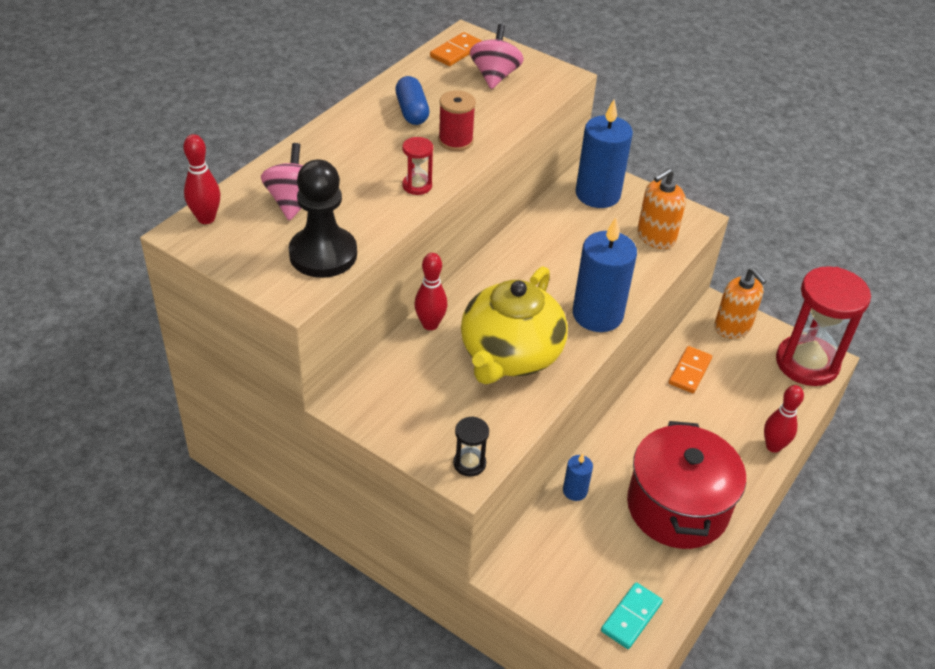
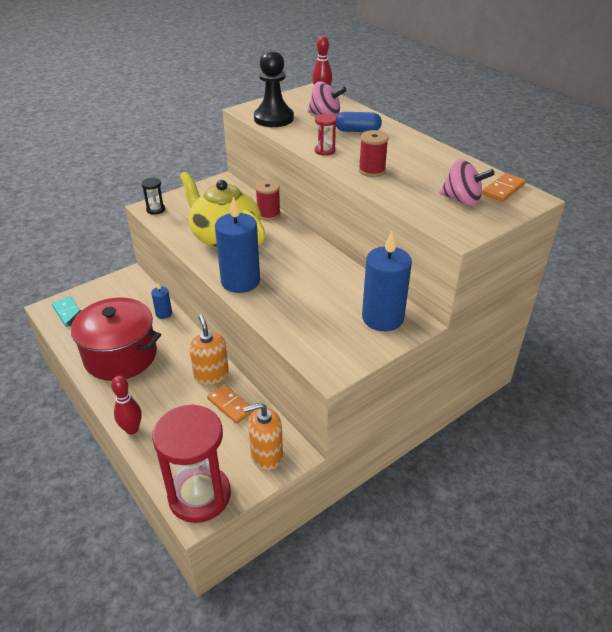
camera: 110 degrees right, 5 degrees down
(412, 111) = (415, 160): blue capsule -> blue capsule (357, 131)
(430, 324) = (268, 214): red bowling pin -> red spool
(456, 52) = (503, 189): orange domino -> orange domino turned 75 degrees clockwise
(656, 237) = (314, 337): orange soap dispenser -> orange soap dispenser (211, 375)

